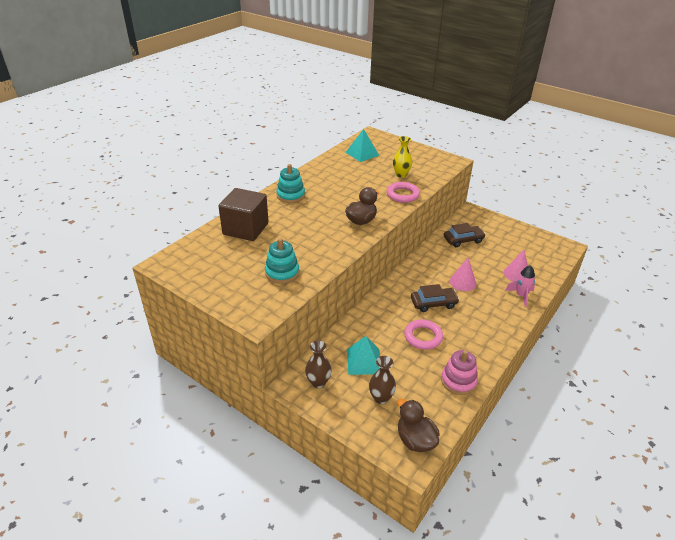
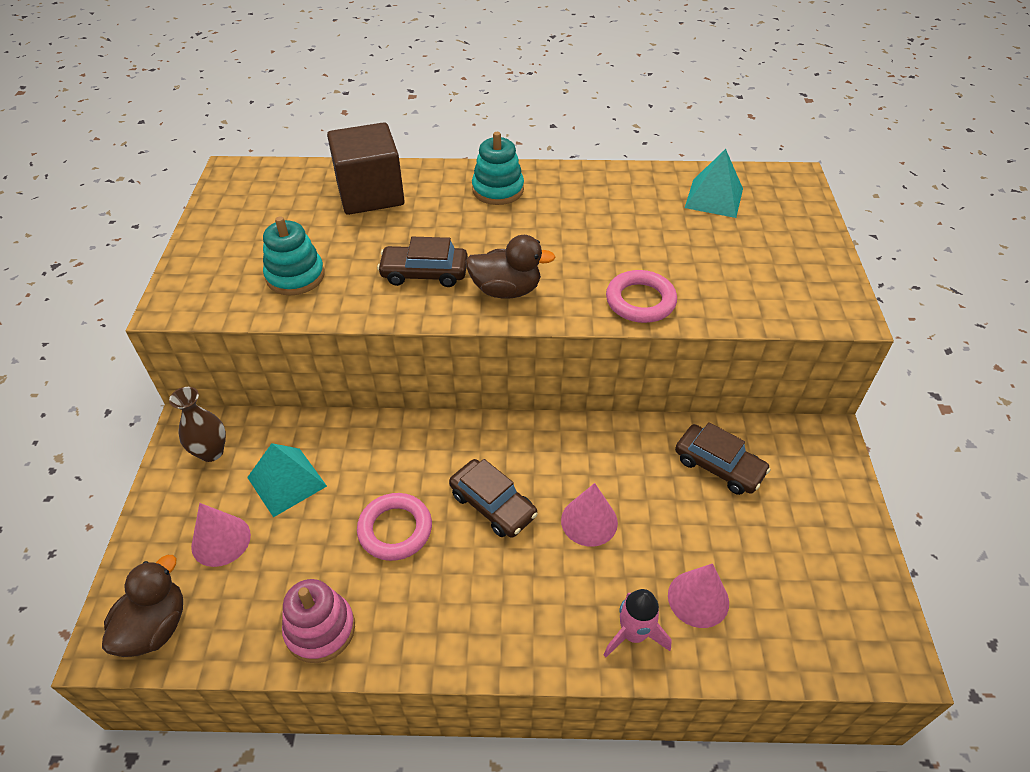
camera: 55 degrees right, 10 degrees up
(325, 236) = (424, 273): none -> brown car
(381, 398) = (221, 540): brown vase -> pink cone
(401, 174) = (705, 270): yellow vase -> none

